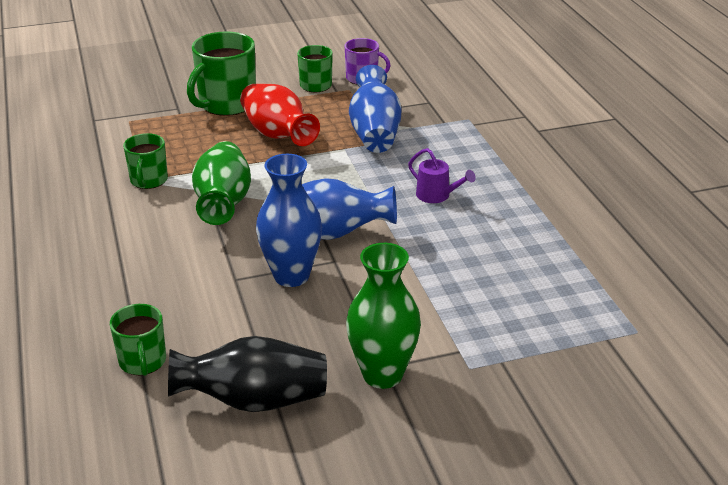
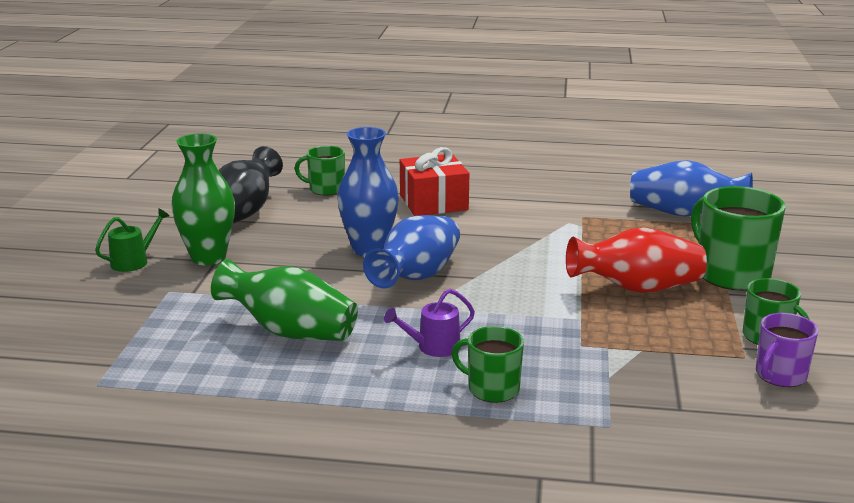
camera: 115 degrees right, 10 degrees down
(148, 180) = (578, 218): green mug -> green mug (492, 389)
(148, 270) = (433, 202): none -> red gift
(223, 203) = (512, 241): green vase -> green vase (289, 331)
(374, 132) = (608, 346): blue vase -> blue vase (684, 214)
(431, 428) = (134, 261): none -> green watering can

